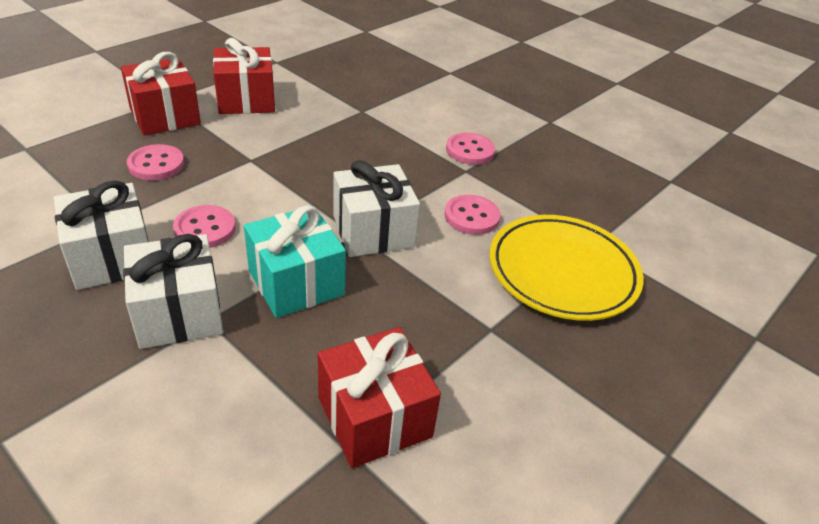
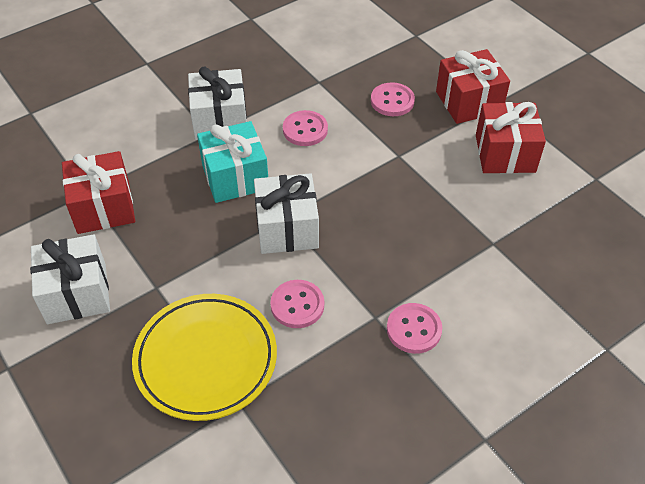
camera: 105 degrees right, 10 degrees up
(111, 258) = (280, 87): white gift -> white gift (77, 293)

